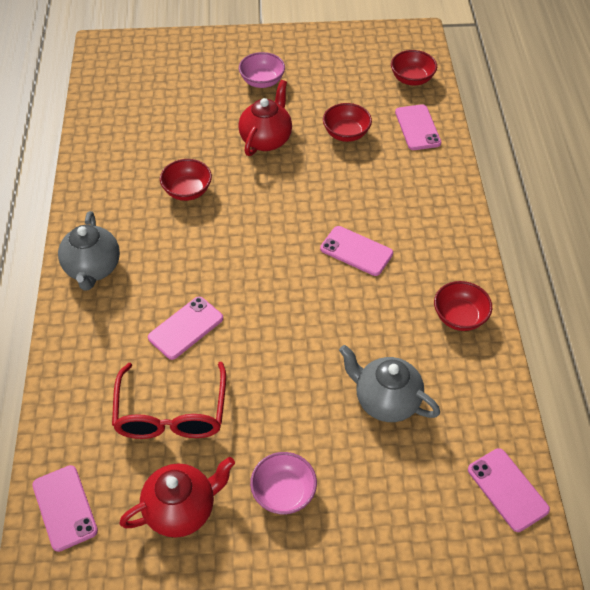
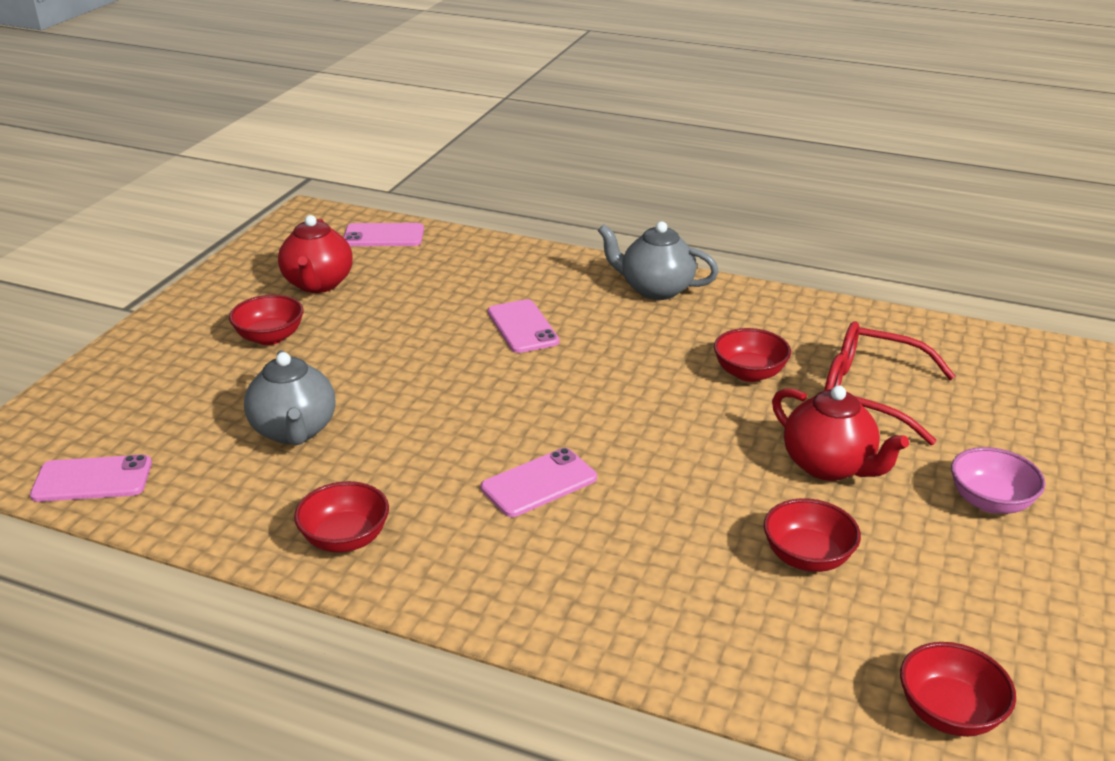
camera: 115 degrees right, 20 degrees down
(171, 414) = (422, 298): red glasses -> red glasses (869, 394)
(283, 492) = (270, 337): pink bowl -> red bowl
(386, 400) = (294, 431): grey teapot -> grey teapot turned 105 degrees clockwise
(417, 127) = (785, 658): pink phone -> none

